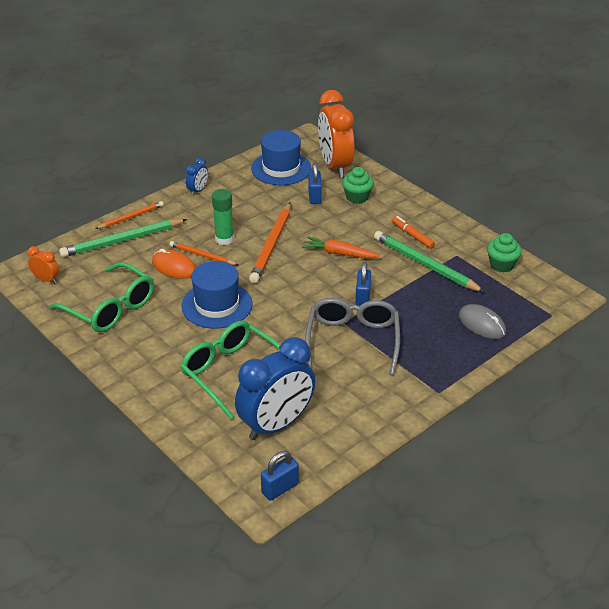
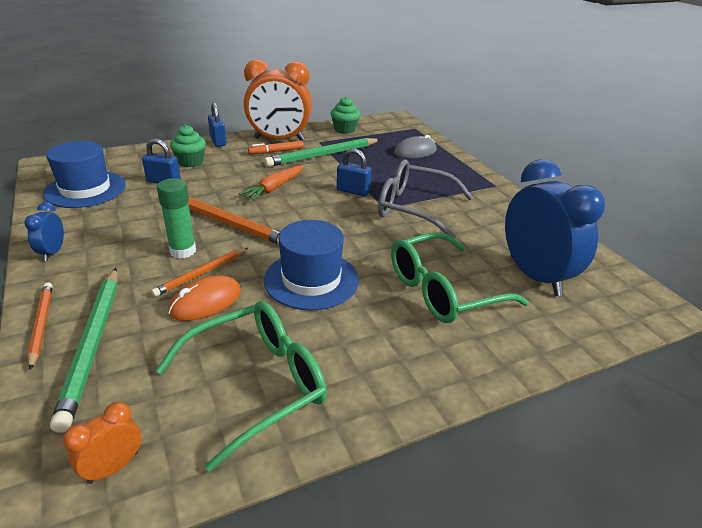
camera: 75 degrees left, 5 degrees down
(198, 190) = (53, 252): blue clock -> blue clock turned 135 degrees counterclockwise
(280, 488) = (632, 291): blue padlock -> blue padlock (218, 141)
(335, 166) = (122, 161): orange clock -> orange clock (279, 139)

